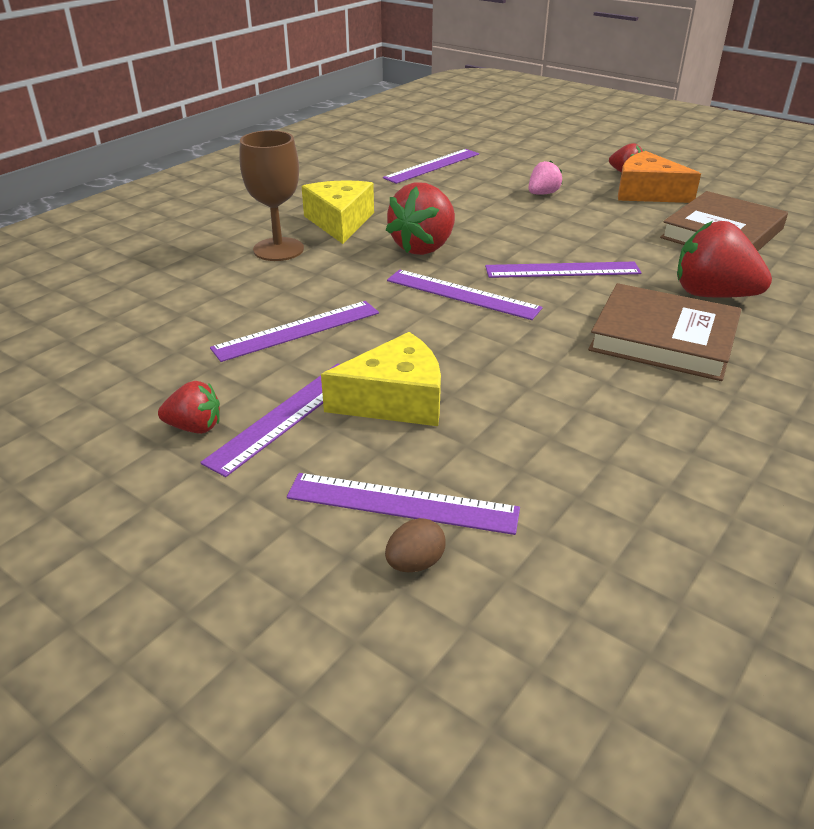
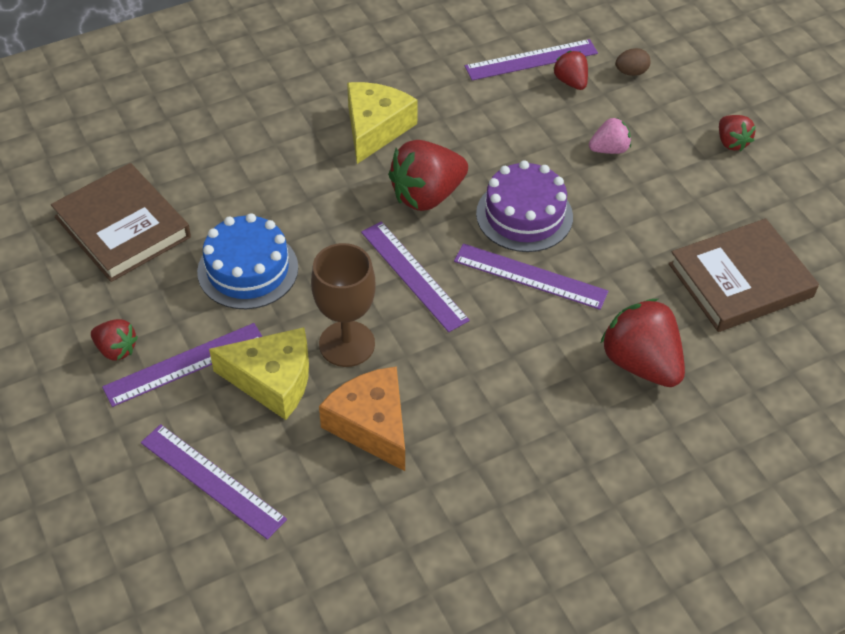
camera: 25 degrees right, 15 degrees up
(278, 249) = (295, 152): brown goblet -> brown goblet (347, 344)
(297, 330) = (248, 269): purple ruler -> blue cake
(415, 563) = (188, 532): brown egg -> brown egg (631, 72)
(474, 170) = (571, 82): none -> red strawberry
(517, 239) = (524, 215): none -> purple cake
(647, 193) = (724, 186): orange cheese -> orange cheese (372, 425)
(663, 338) = (543, 399): brown book -> brown book (122, 227)

